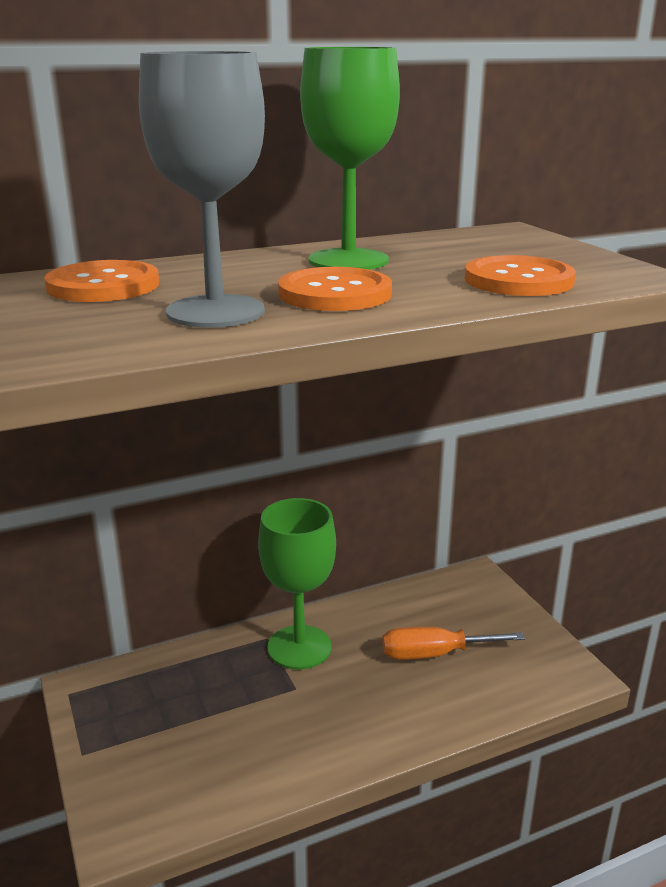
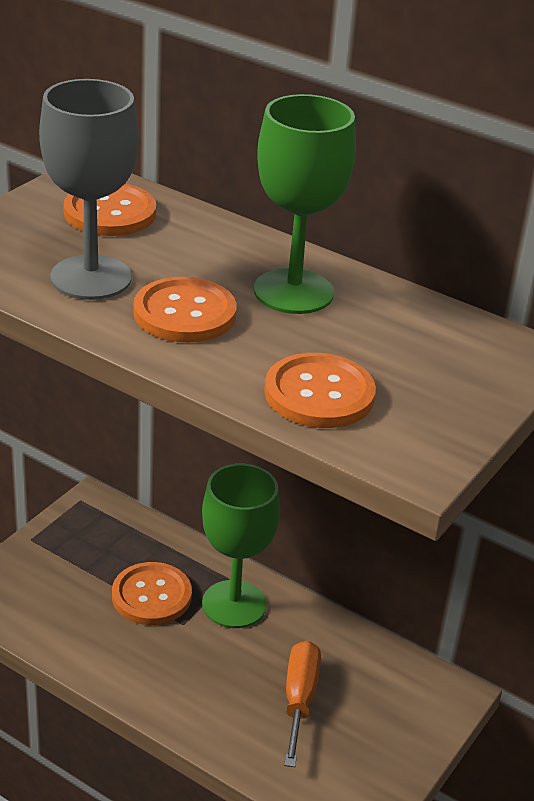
camera: 55 degrees right, 10 degrees up
(244, 694) = (151, 596): none -> orange button
(434, 654) = (299, 700): orange screwdriver -> orange screwdriver turned 45 degrees clockwise

